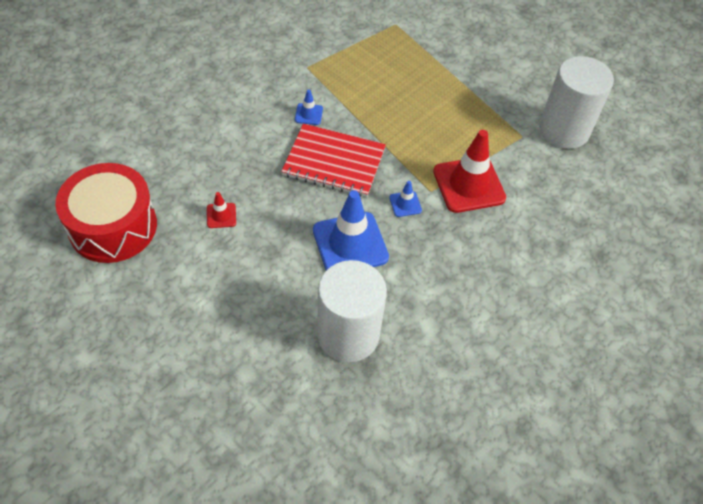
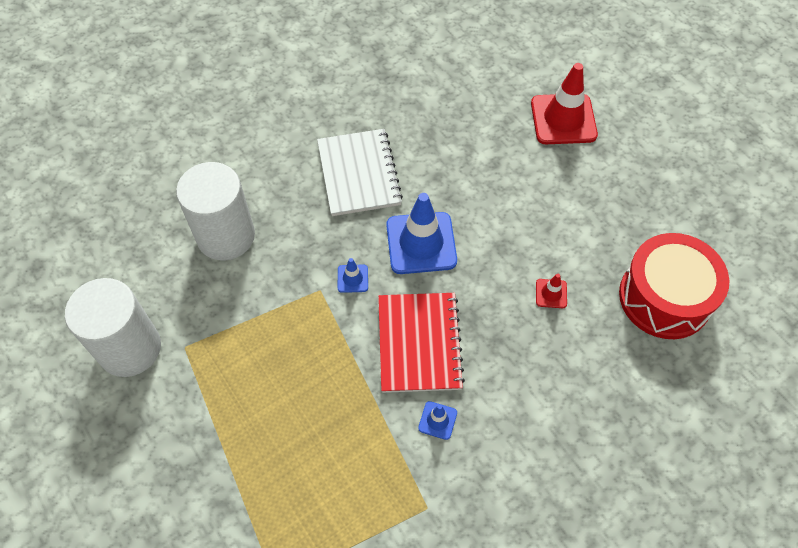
camera: 165 degrees left, 5 degrees up
(334, 162) = (419, 343): red notebook -> red notebook turned 60 degrees clockwise
(348, 335) = (440, 161): white cylinder -> white cylinder (226, 236)
(432, 306) = (358, 174): none -> white notebook
(469, 185) = (275, 291): red traffic cone -> red traffic cone (563, 119)

